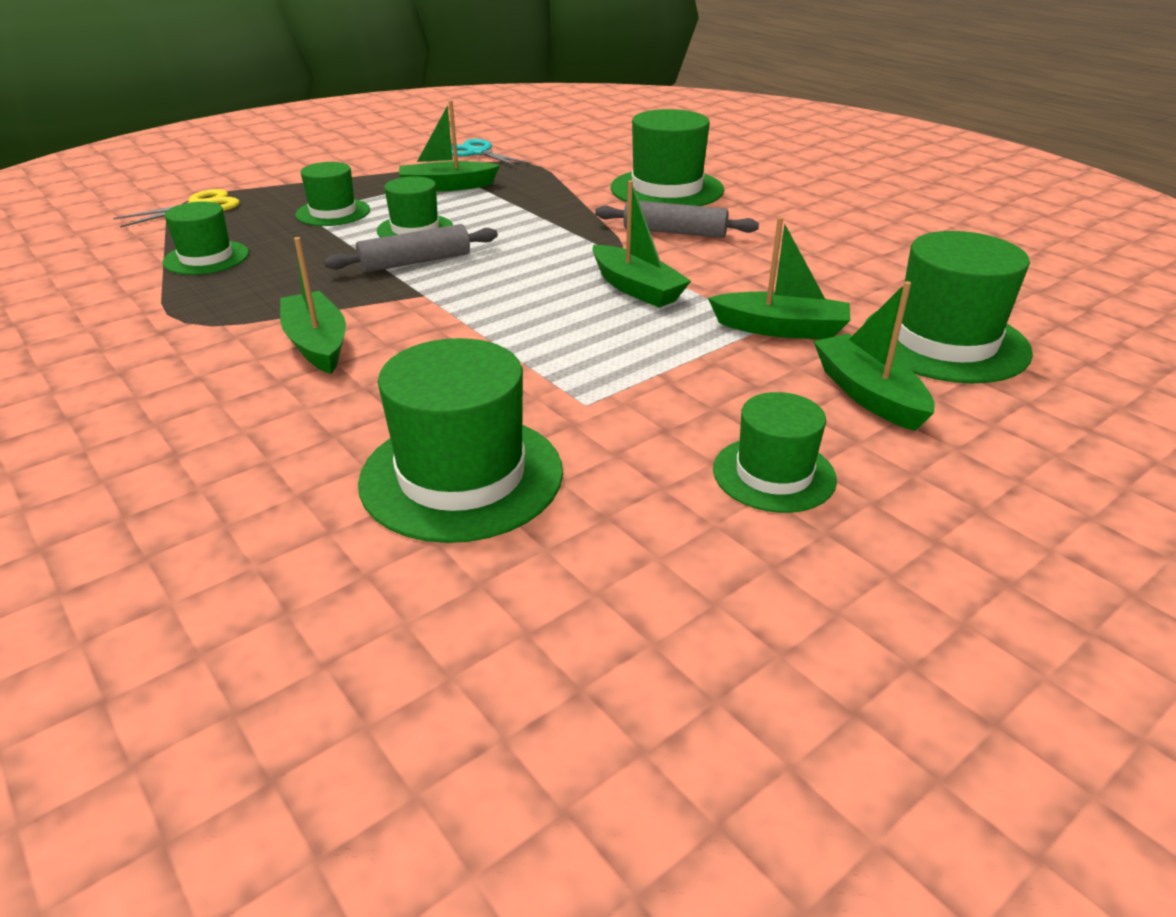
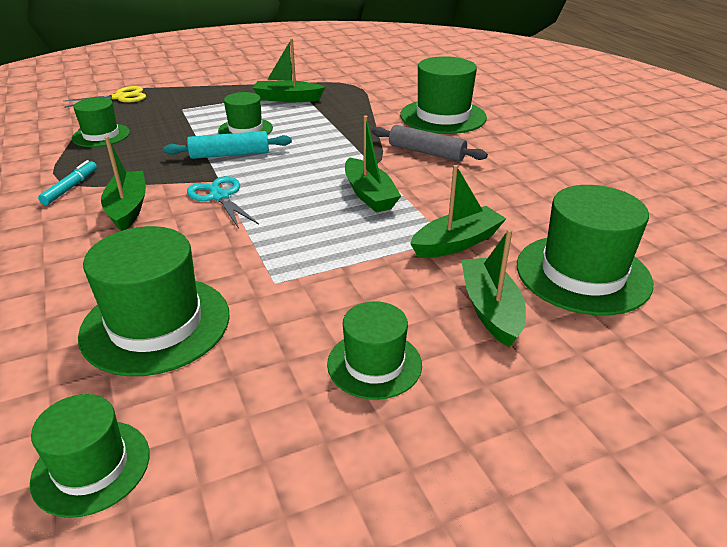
camera: 15 degrees right, 0 degrees up
(210, 329) = (71, 187): none -> turquoise marker
(333, 212) = (200, 111): green hat -> green hat (91, 467)
(415, 262) = (229, 154): grey rolling pin -> turquoise rolling pin
(477, 153) = (325, 74): turquoise scissors -> turquoise scissors (220, 196)
(780, 329) = (456, 243): green boat -> green boat turned 60 degrees counterclockwise

